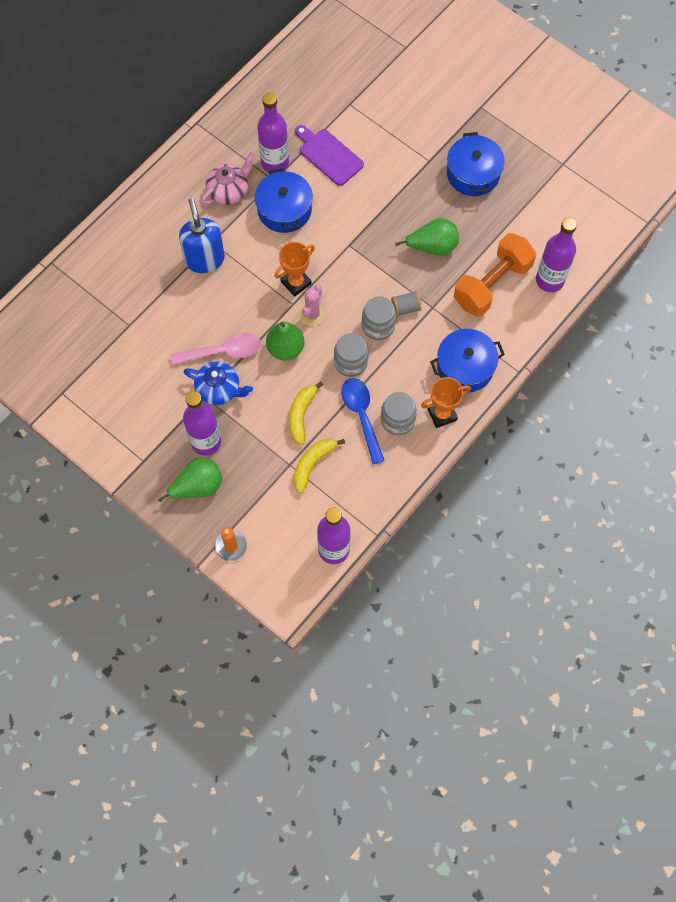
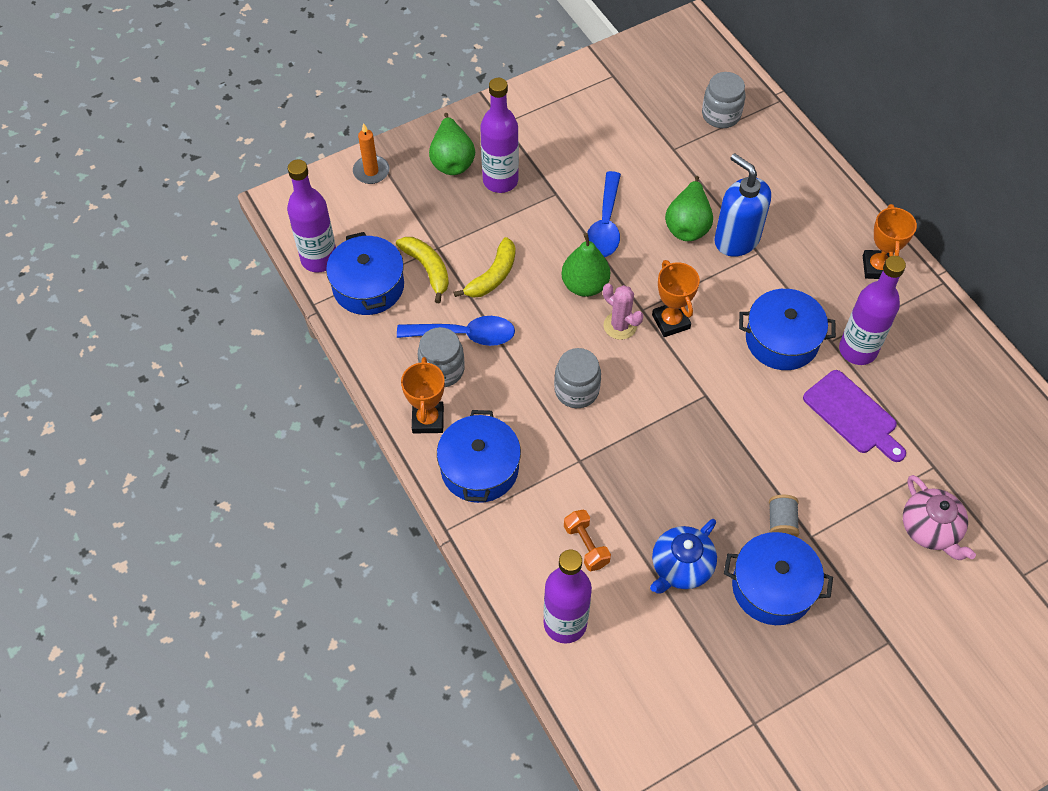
camera: 110 degrees right, 10 degrees down
(197, 164) = (877, 267): none -> orange trophy
(204, 259) = (736, 239): blue soap dispenser -> blue soap dispenser turned 135 degrees counterclockwise
(219, 389) = (559, 208): blue teapot -> blue teapot (680, 567)
(223, 351) = (605, 224): pink spoon -> blue spoon
(229, 191) = (828, 289): pink teapot -> pink teapot (930, 529)
(301, 415) = (492, 276): yellow banana -> yellow banana turned 90 degrees clockwise
(329, 155) = (853, 415): purple cutting board -> purple cutting board turned 75 degrees clockwise
(345, 501) = (368, 286): none -> blue pot
(350, 362) = (539, 345): grey jar -> grey jar (721, 115)
(405, 308) = (590, 429): grey spool -> grey spool (781, 523)
(432, 246) = (670, 492): green pear -> green pear (688, 225)
(492, 284) = (586, 545): orange dumbbell -> orange dumbbell, size x0.47

